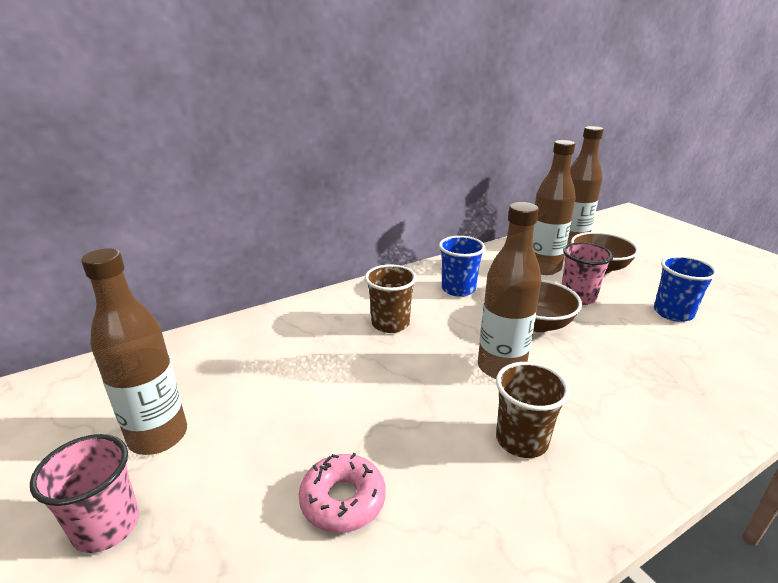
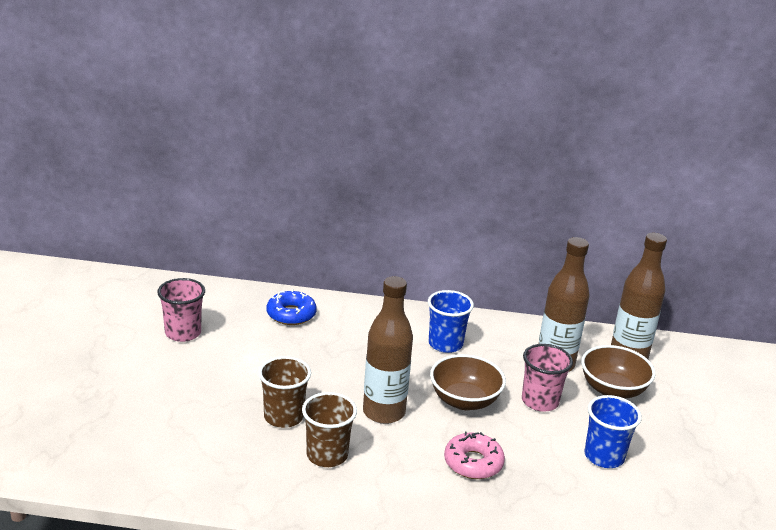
camera: 35 degrees right, 0 degrees up
(107, 526) = (74, 368): pink cup -> pink cup (183, 333)
(158, 436) = (134, 338): brown bottle -> none
(305, 325) = (291, 314): none -> blue donut
(343, 500) = (188, 421): pink donut -> pink donut (473, 463)
(390, 324) = (351, 343): brown cup -> brown cup (283, 417)

